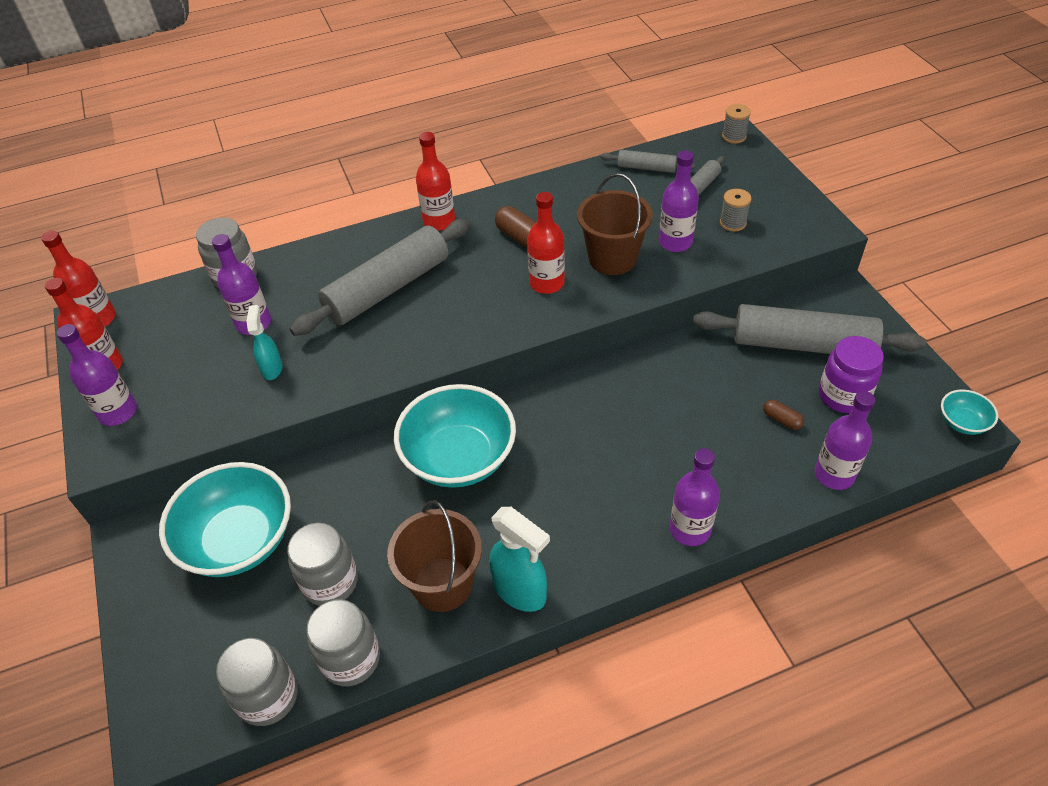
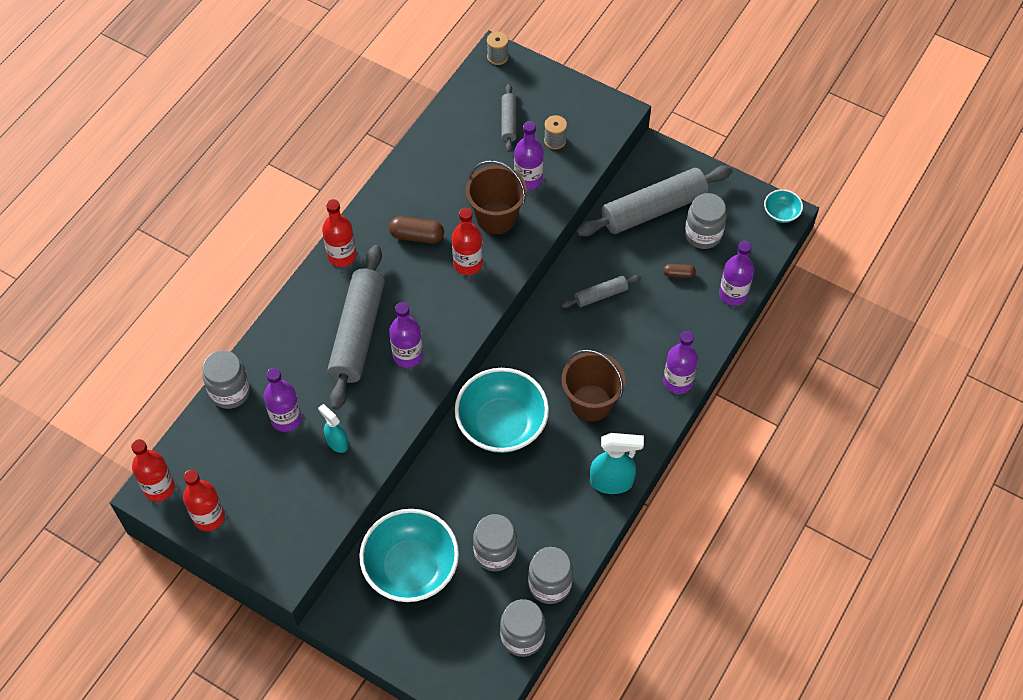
camera: 40 degrees left, 10 degrees up
(118, 412) = (259, 540): purple bottle -> purple bottle (408, 355)
(443, 584) = (564, 508): brown bucket -> brown bucket (591, 403)
(646, 168) = (456, 122): grey rolling pin -> grey rolling pin (601, 295)
(843, 396) = (703, 235): purple jar -> grey jar

